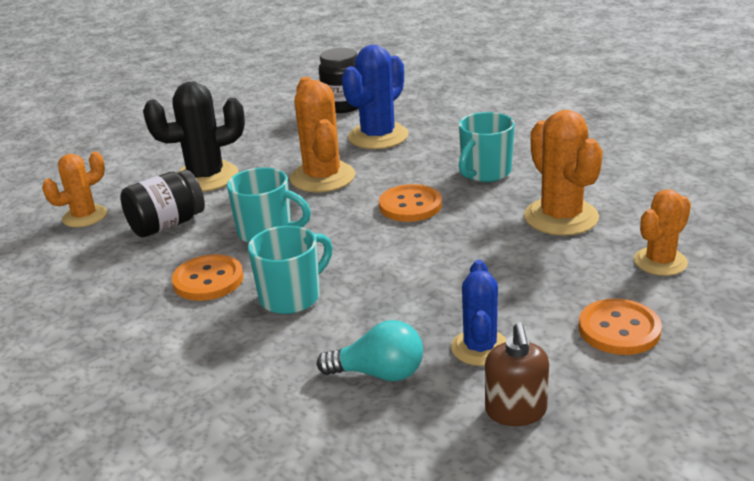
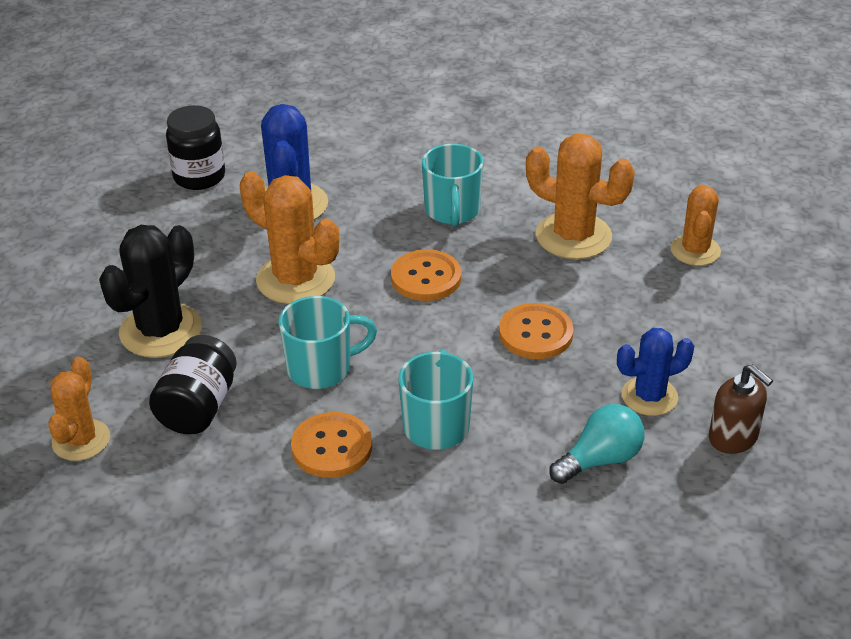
camera: 40 degrees left, 10 degrees up
(480, 348) = (649, 396): blue cactus -> blue cactus turned 75 degrees counterclockwise
(619, 329) = (729, 329): orange button -> orange button (535, 333)

